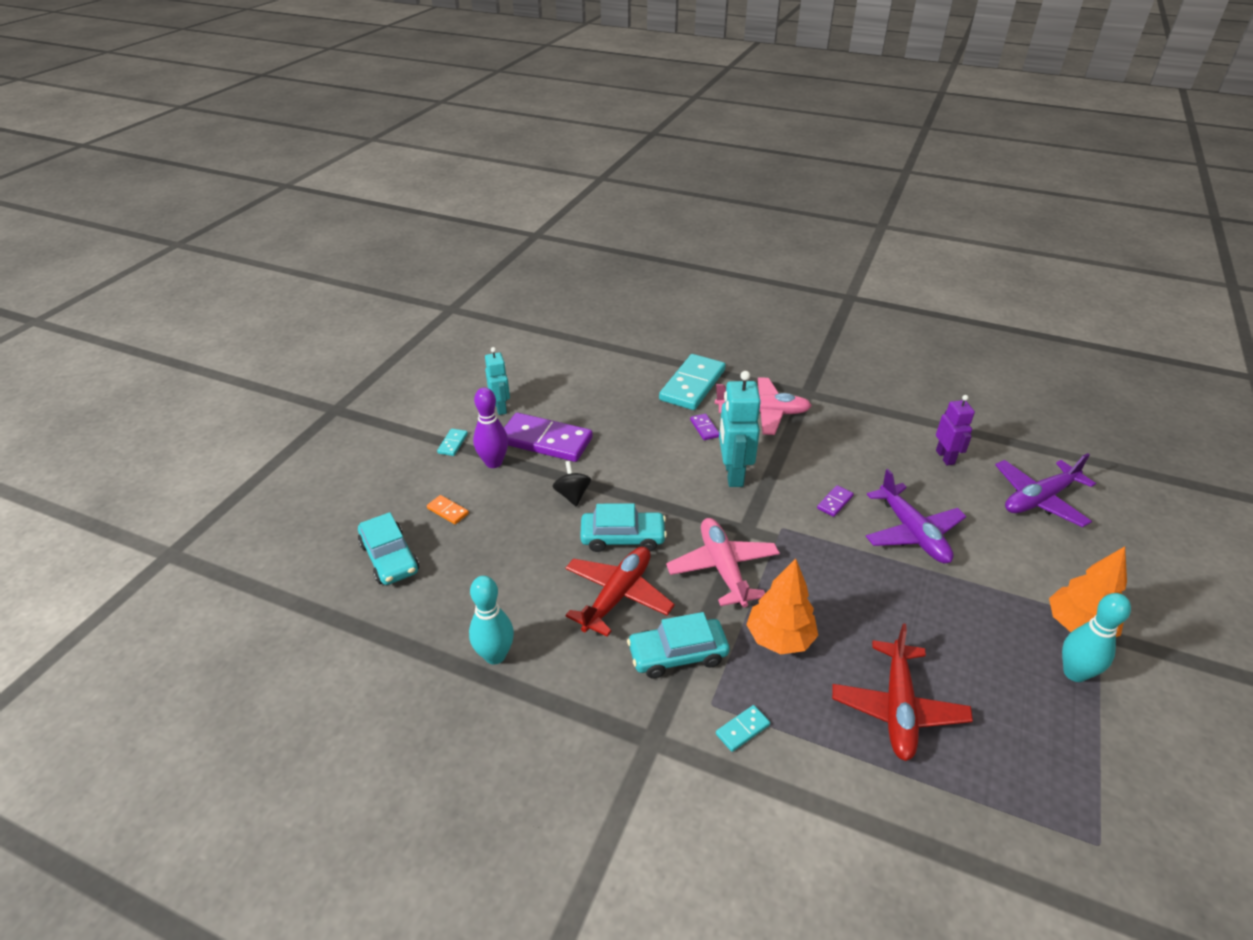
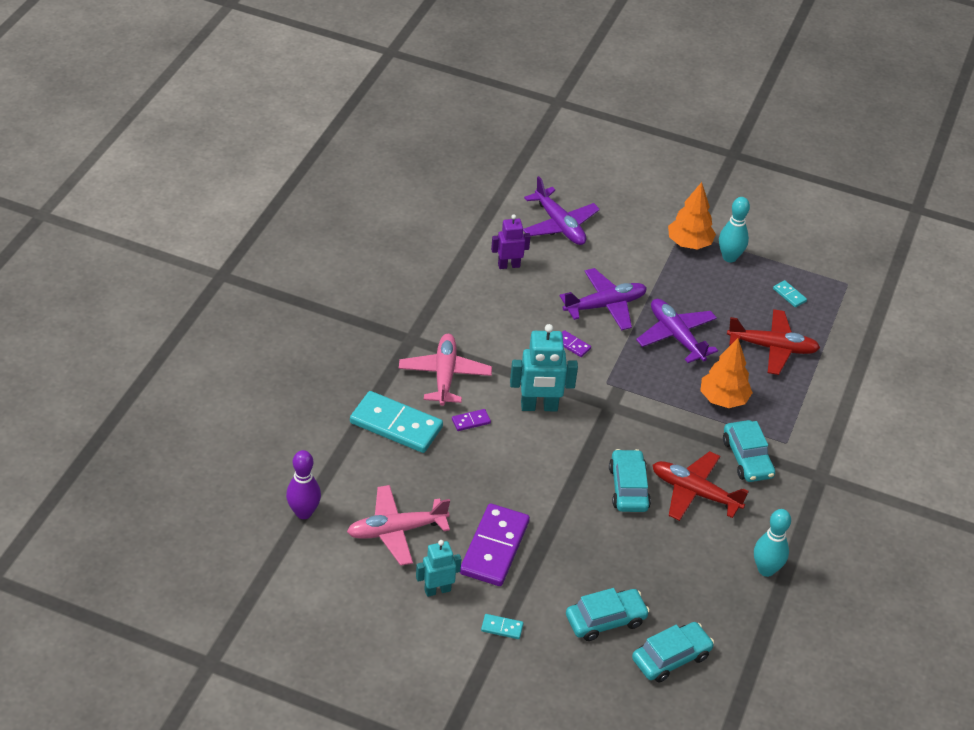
camera: 95 degrees left, 5 degrees up
(448, 511) = (605, 620): orange domino -> turquoise car
(493, 462) = (531, 589): purple bowling pin -> purple bowling pin (303, 512)
(572, 495) = (576, 524): black spinning top -> none
(722, 568) = (657, 425): pink plane -> pink plane (396, 531)
(742, 729) = (803, 428): turquoise domino -> turquoise domino (789, 295)
(882, 597) = (676, 336): none -> purple plane

